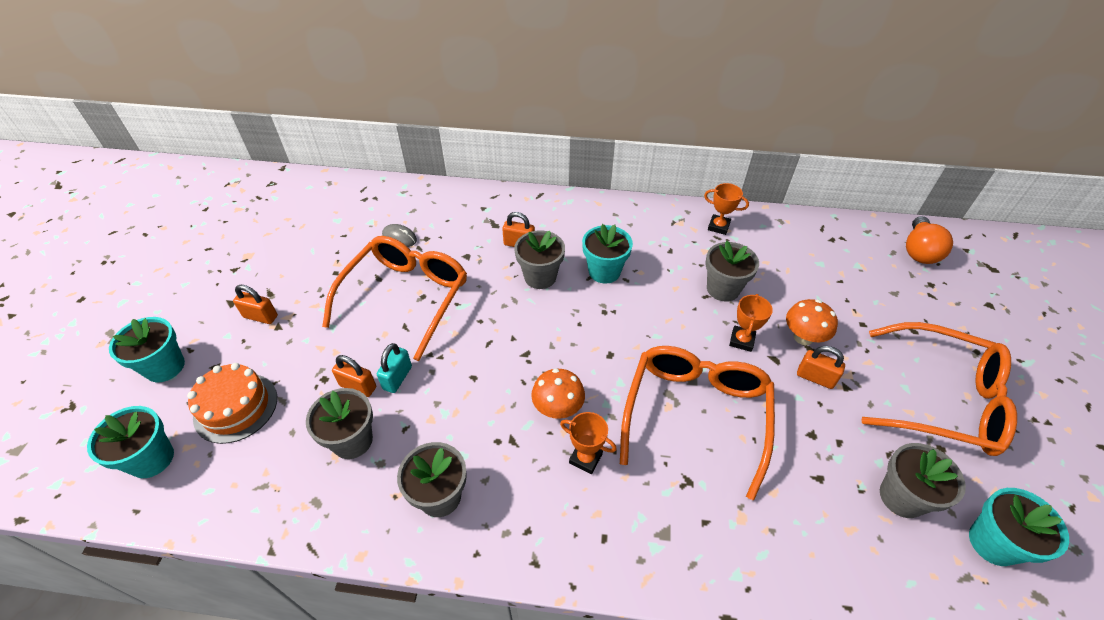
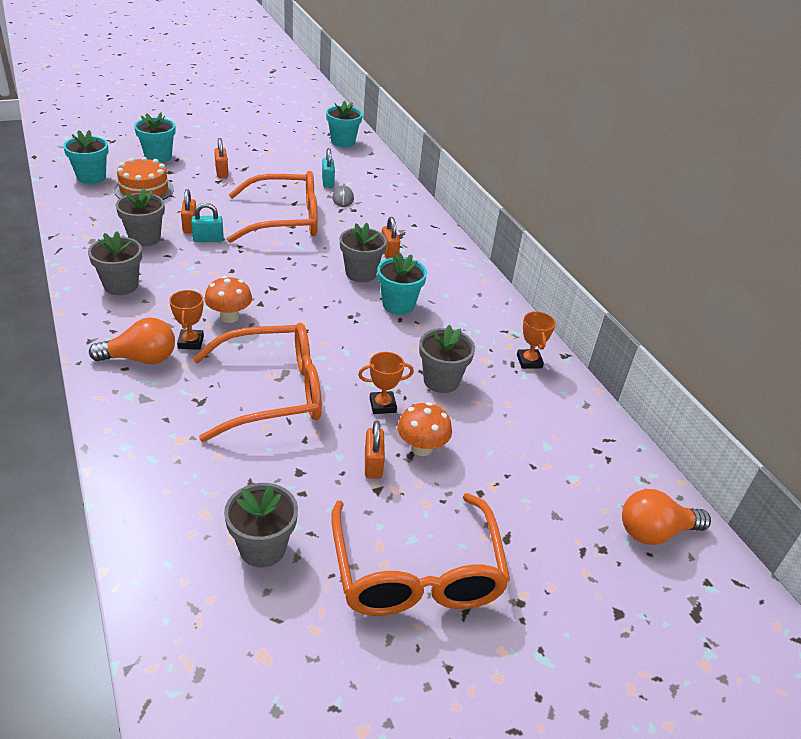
camera: 55 degrees right, 10 degrees down
(358, 236) = (328, 182): none -> turquoise padlock
(594, 516) = (141, 359): none -> orange light bulb
(993, 543) = (246, 629): turquoise flower pot -> turquoise flower pot (343, 142)

